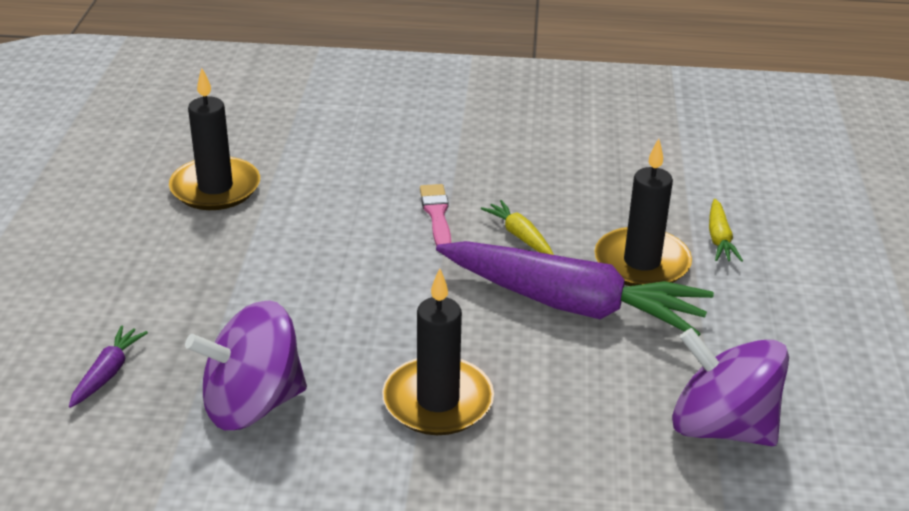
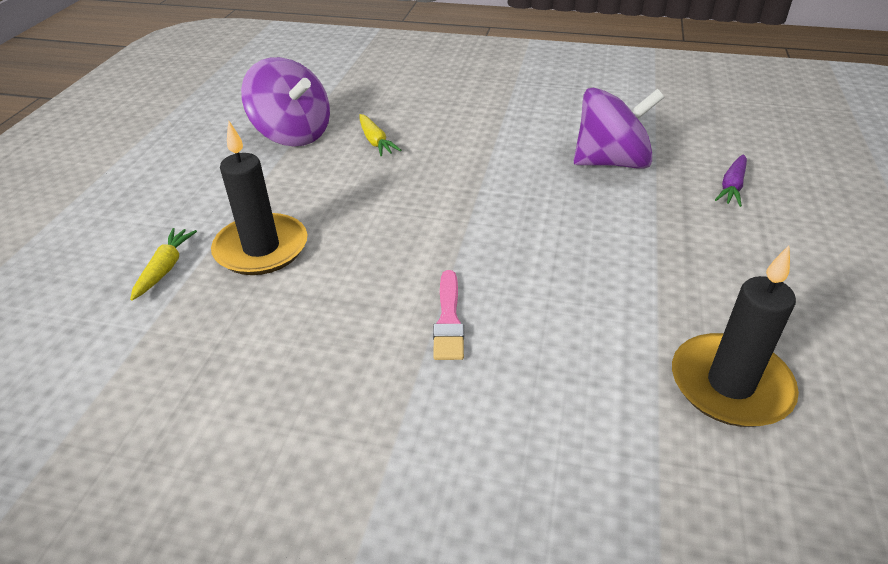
camera: 170 degrees left, 5 degrees up
(438, 401) = (477, 157): black candle -> none
(519, 236) = (366, 286): yellow carrot -> yellow carrot (375, 141)
(572, 304) = (348, 215): purple carrot -> none

